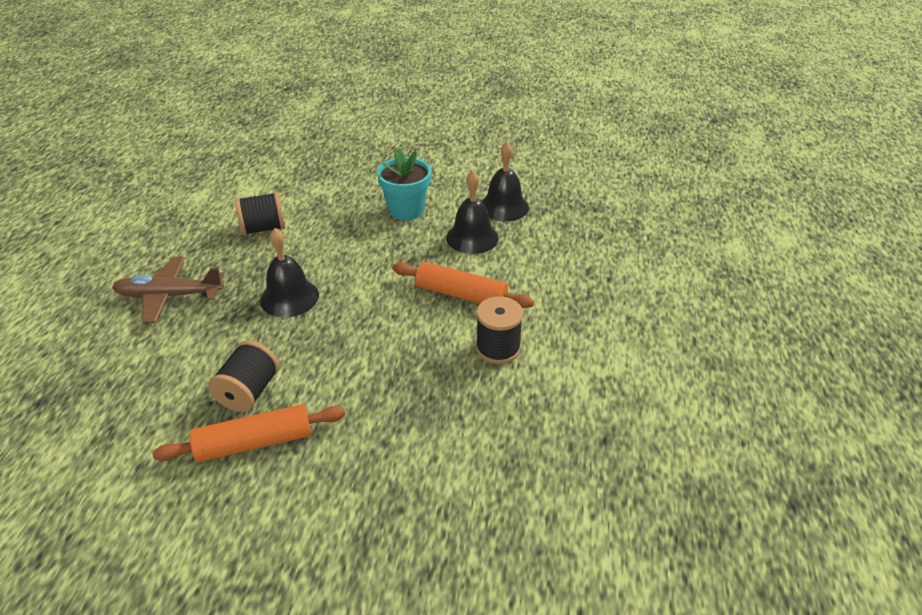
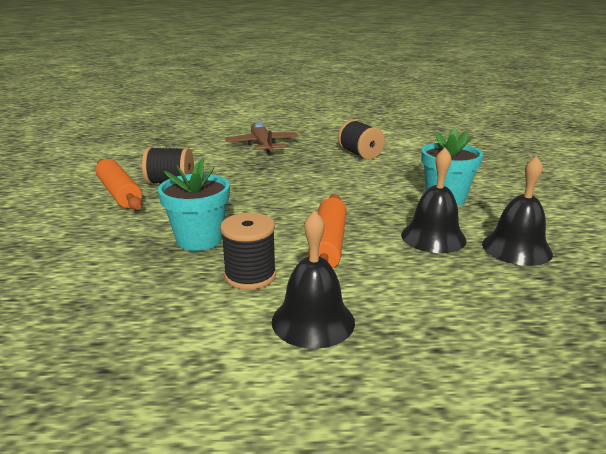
camera: 75 degrees right, 15 degrees down
(289, 297) = (280, 176): black bell -> black bell (313, 321)
(419, 375) = (199, 240): none -> turquoise flower pot

